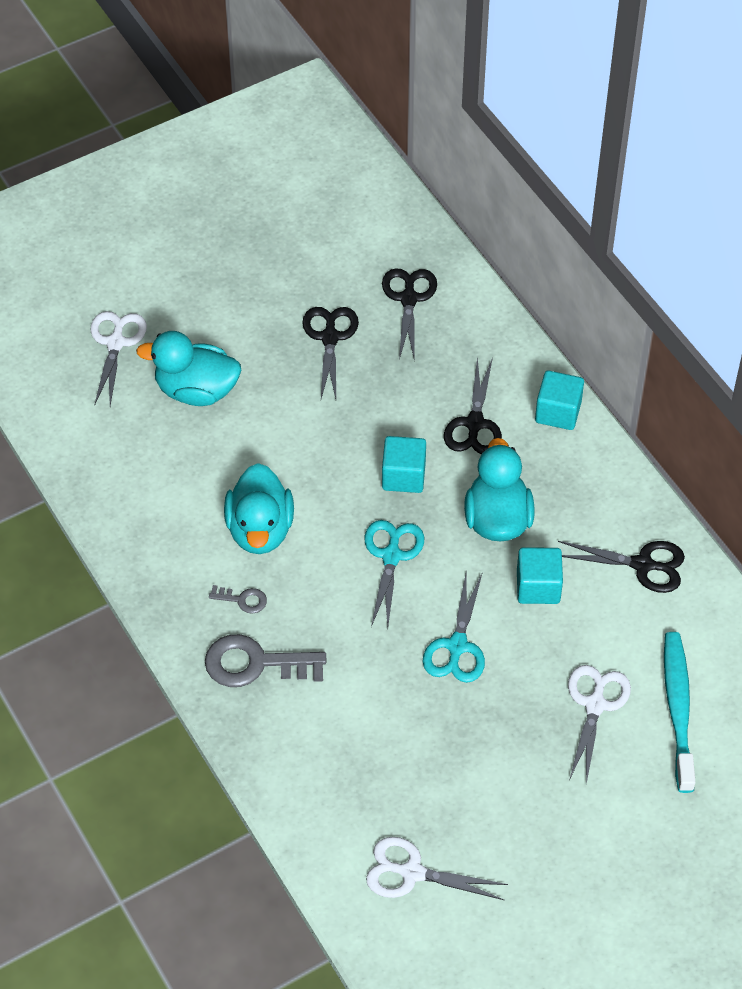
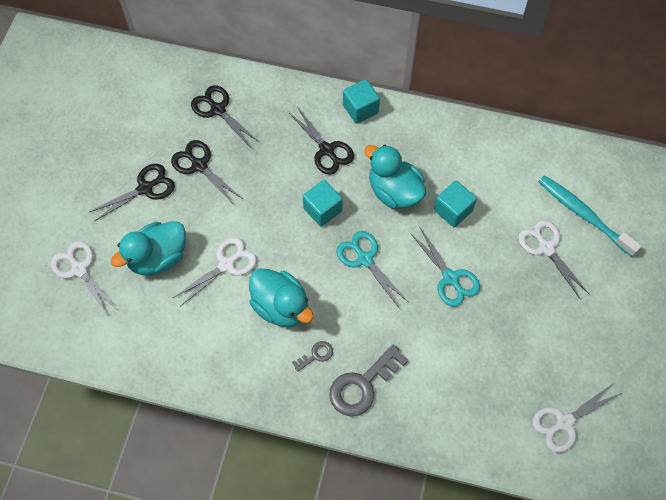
camera: 45 degrees left, 10 degrees up
(252, 449) = (226, 265): none -> white scissors
(642, 565) = (487, 155): black scissors -> black scissors (145, 188)

